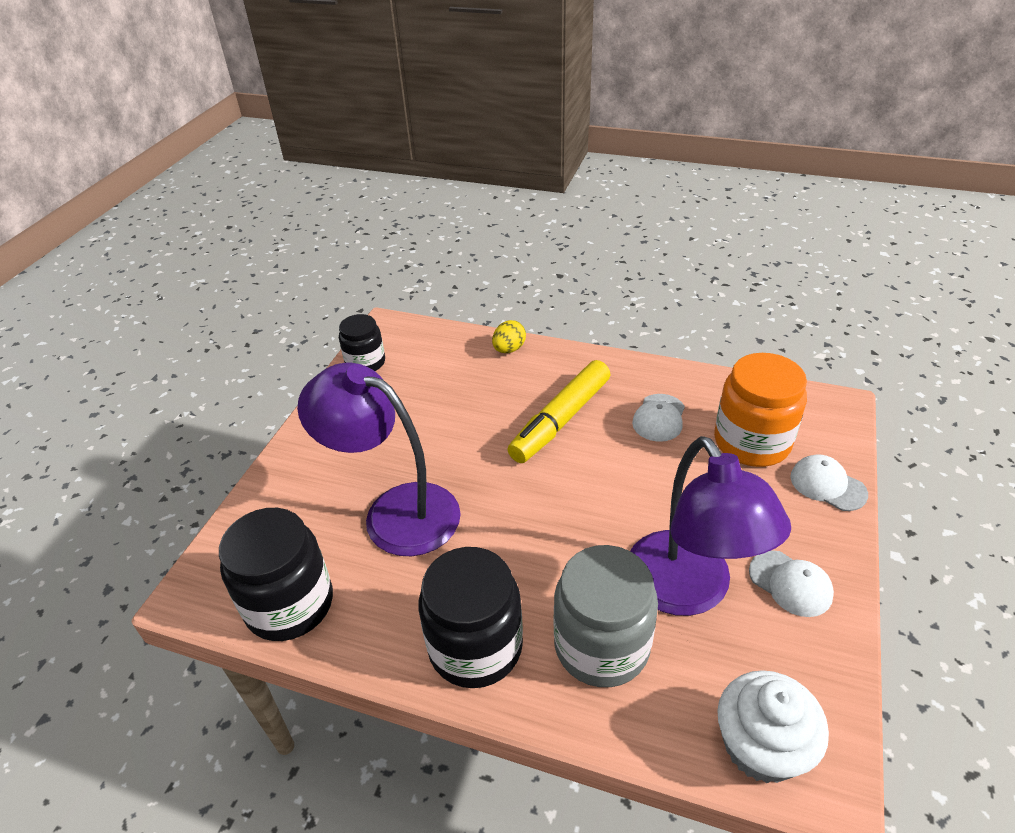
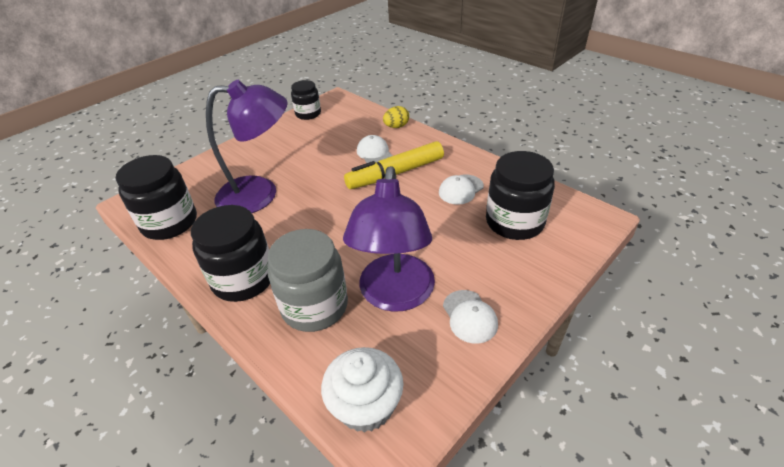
camera: 25 degrees right, 0 degrees up
(395, 511) = (260, 194): purple lamp -> purple lamp turned 120 degrees clockwise
(752, 442) = (514, 222): orange jar -> black jar
(827, 485) = (550, 265): white cap -> white cap (374, 153)

